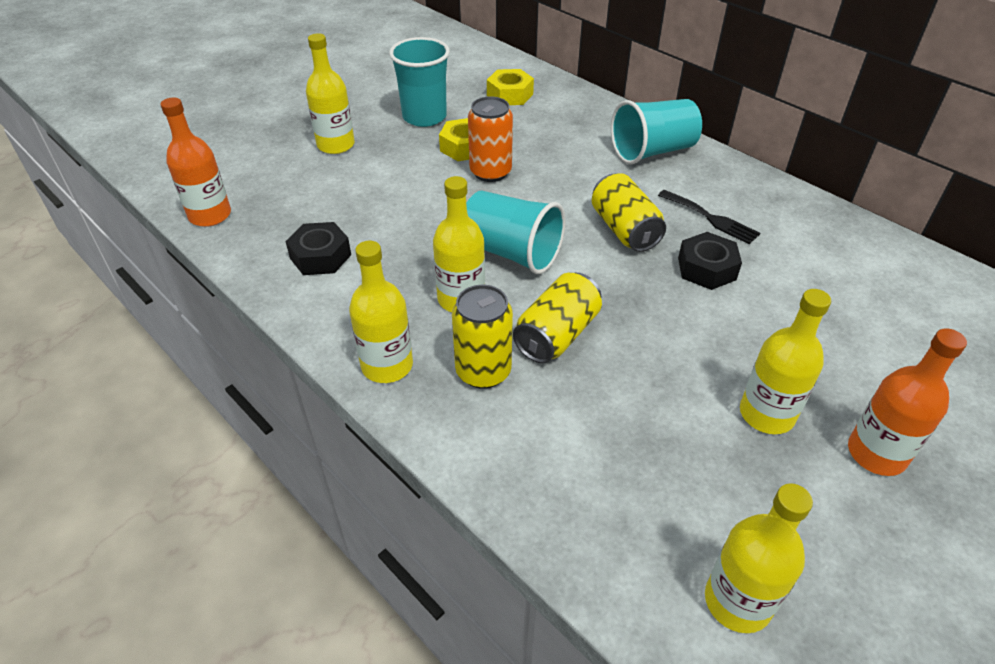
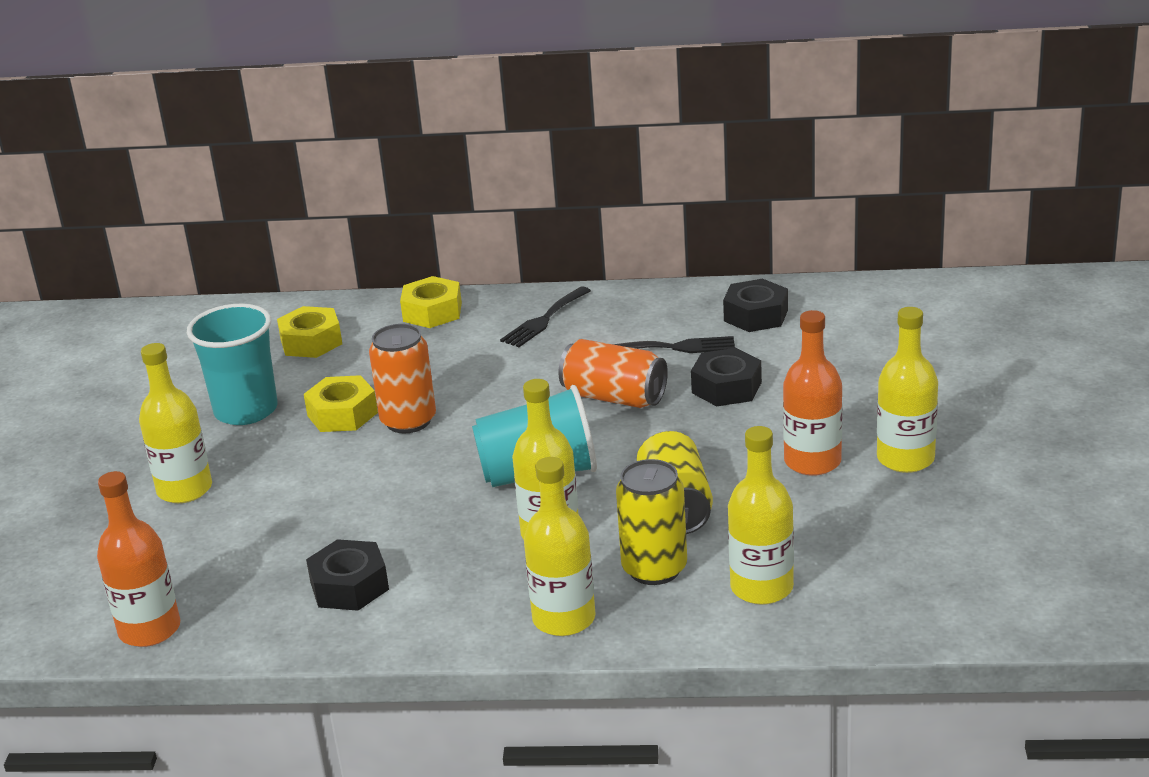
camera: 40 degrees left, 15 degrees down
(596, 111) = (432, 312): none -> yellow nut
(624, 229) = (614, 397): yellow can -> orange can
(652, 151) = (544, 320): turquoise cup -> black fork
(737, 601) = (1029, 575): yellow bottle -> yellow bottle (761, 587)
(798, 227) = (756, 315): none -> black nut
(876, 453) = (1004, 436): orange bottle -> orange bottle (812, 462)

